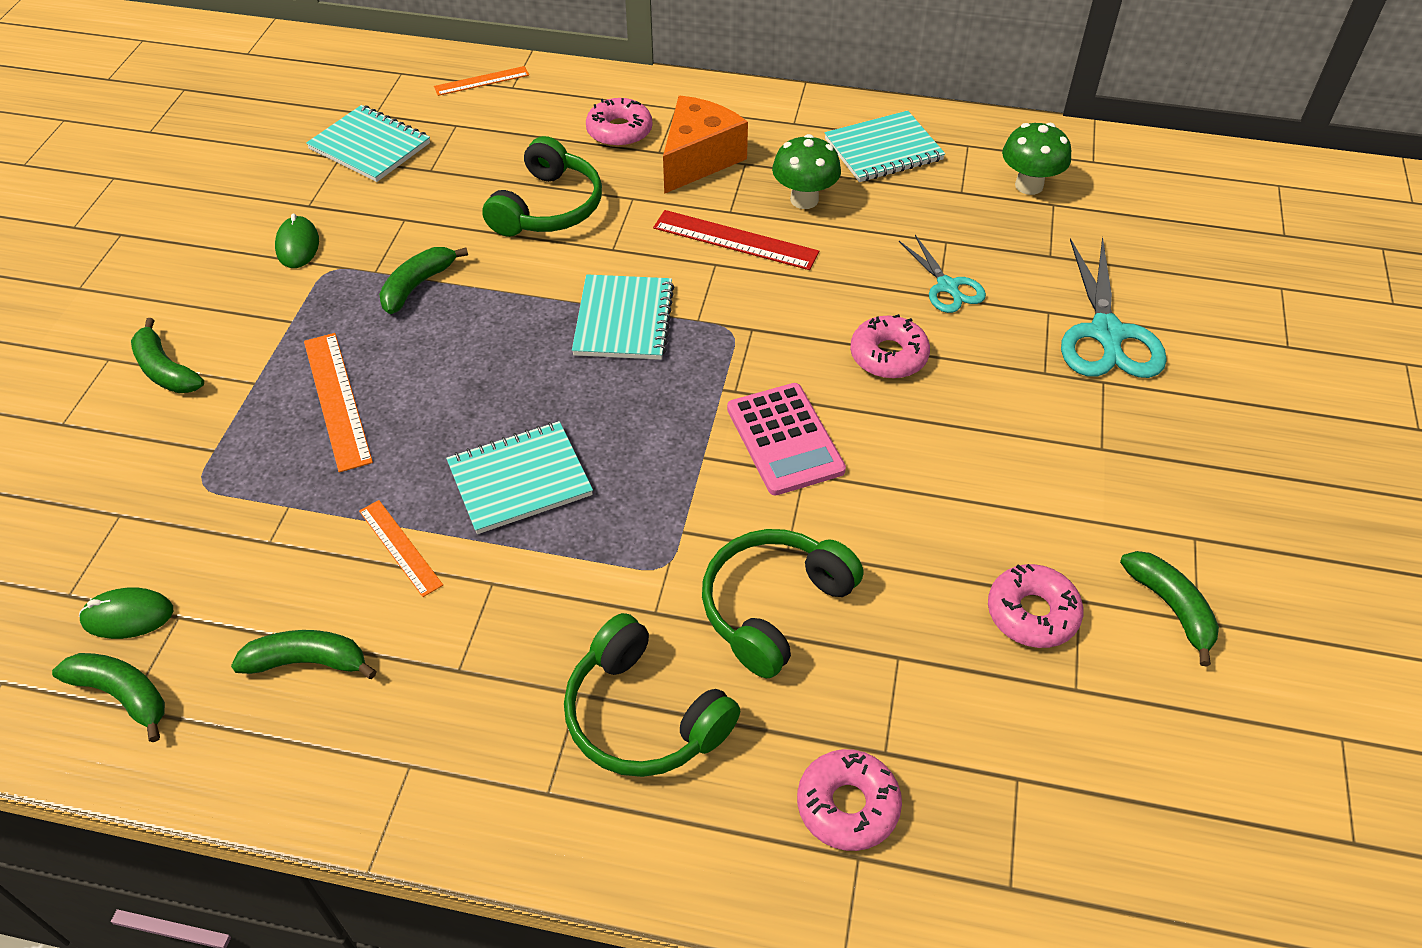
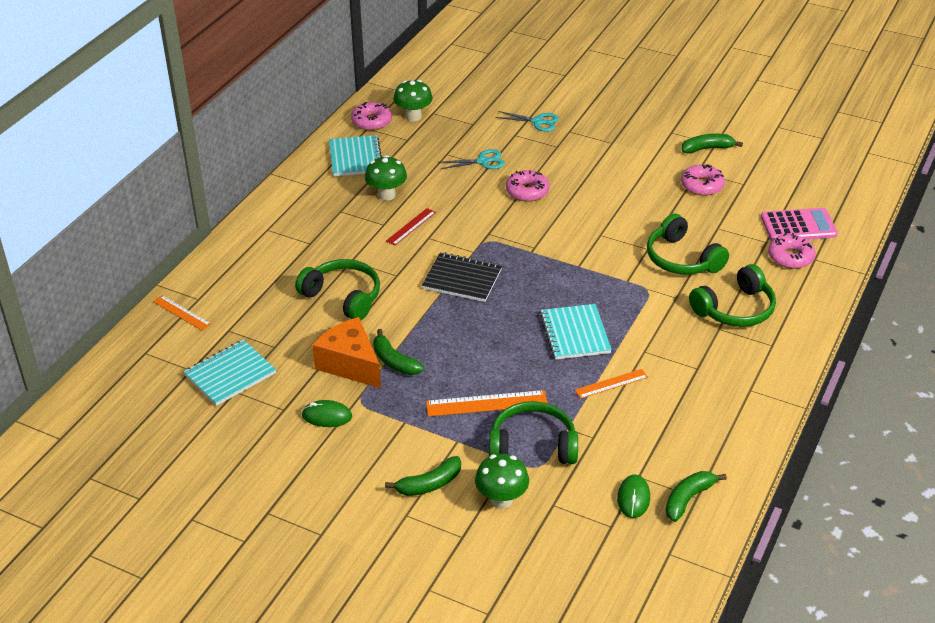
camera: 75 degrees left, 10 degrees down
(132, 453) = (501, 500): none -> green mushroom
(246, 469) = (533, 446): none -> green headphones
(307, 661) = (680, 424): green banana -> none
(481, 81) = (182, 313): orange ruler -> orange ruler turned 45 degrees counterclockwise
(619, 131) = (279, 256): pink donut -> pink donut (371, 121)
(624, 320) = (462, 279): turquoise notebook -> black notebook
(699, 159) = (327, 228): orange cheese -> orange cheese (350, 364)
(735, 240) = (411, 227): red ruler -> red ruler, size x0.64
(785, 439) = (575, 236): pink calculator -> pink calculator (798, 226)
(1107, 334) = (538, 122): turquoise scissors -> turquoise scissors, size x0.59

